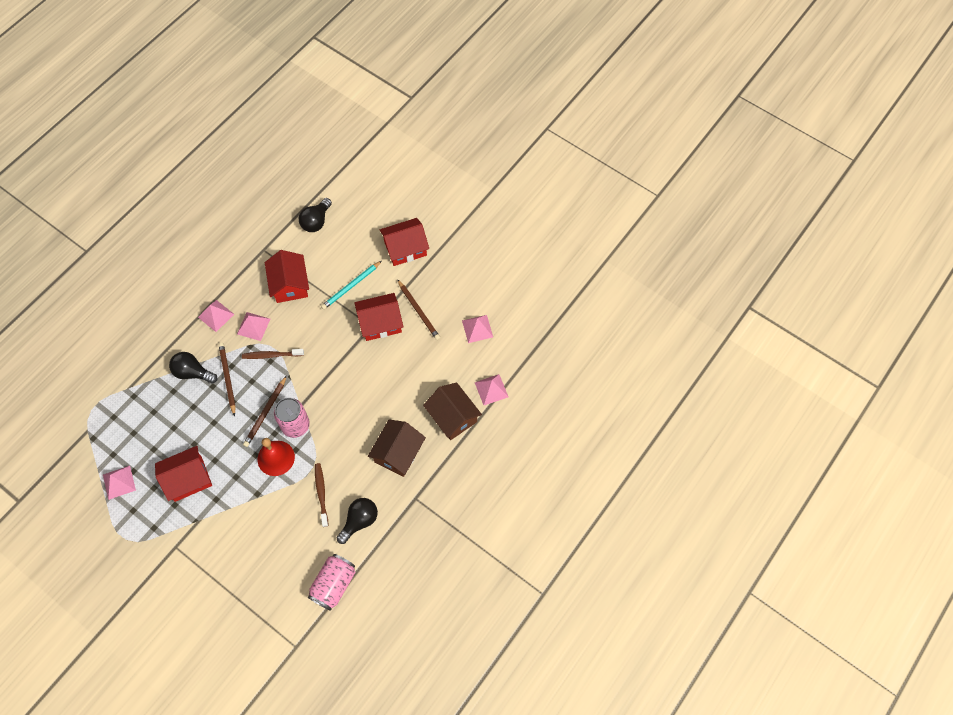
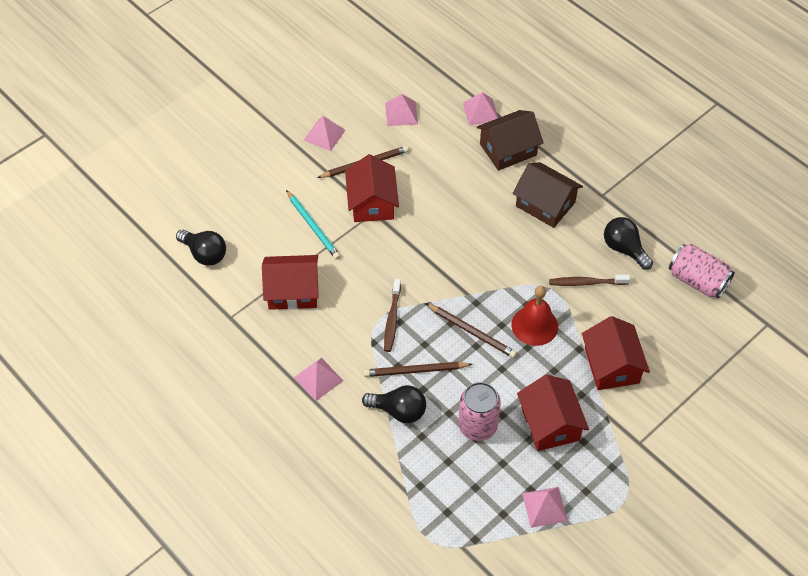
camera: 80 degrees left, 10 degrees down
(193, 372) = (399, 411): black light bulb -> black light bulb turned 105 degrees counterclockwise
(253, 326) = (345, 336): pink pyramid -> pink pyramid (324, 135)
(295, 425) = (494, 301): pink can -> pink can (477, 426)
(405, 248) = (273, 166): red house -> red house (611, 365)

